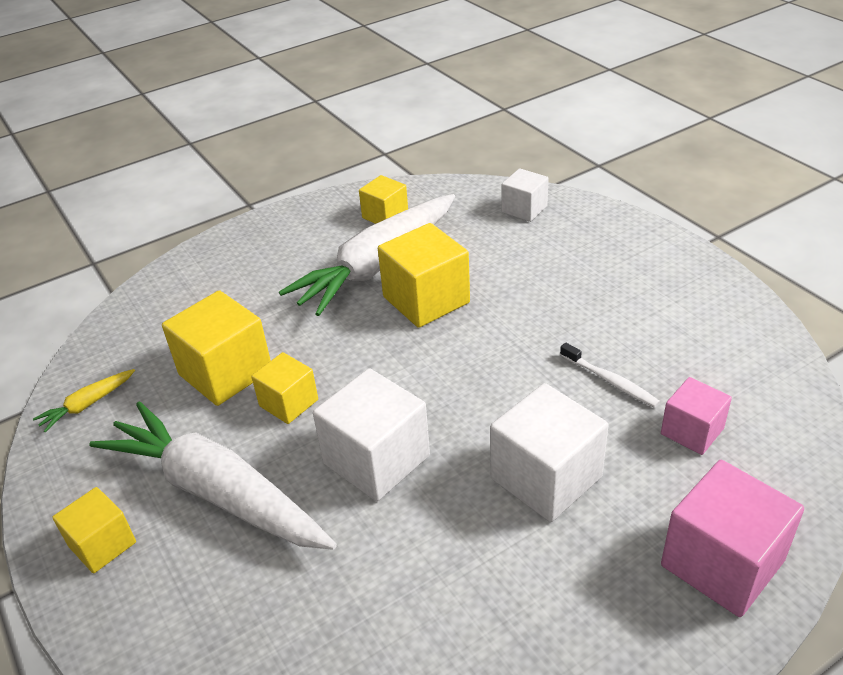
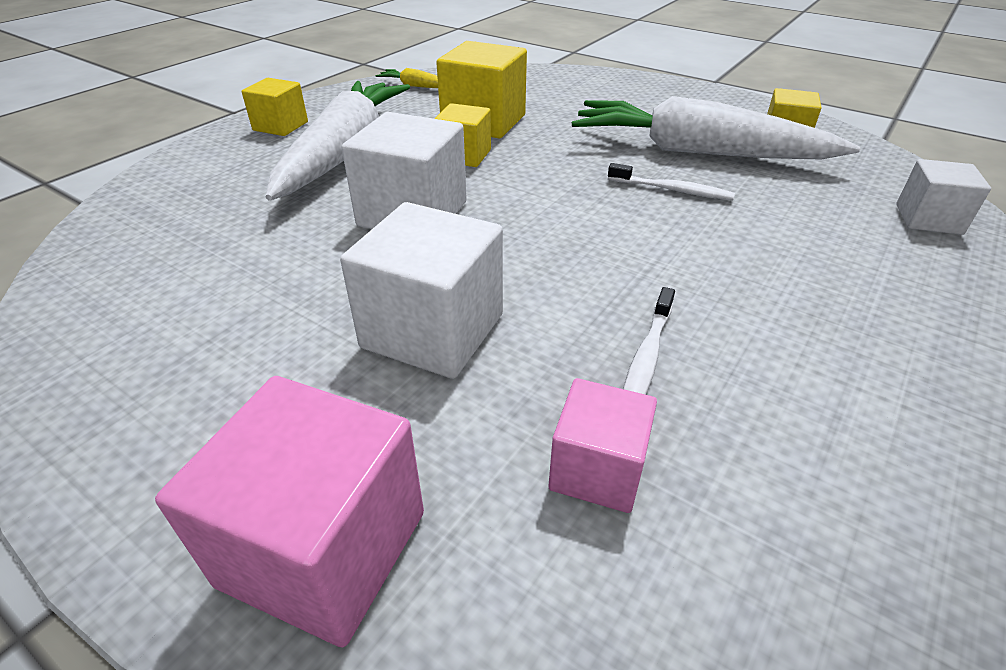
camera: 65 degrees right, 0 degrees up
(426, 300) = (672, 190): yellow cube -> white toothbrush

